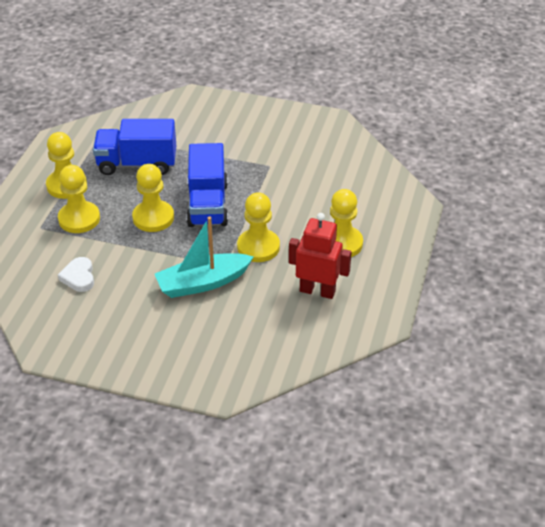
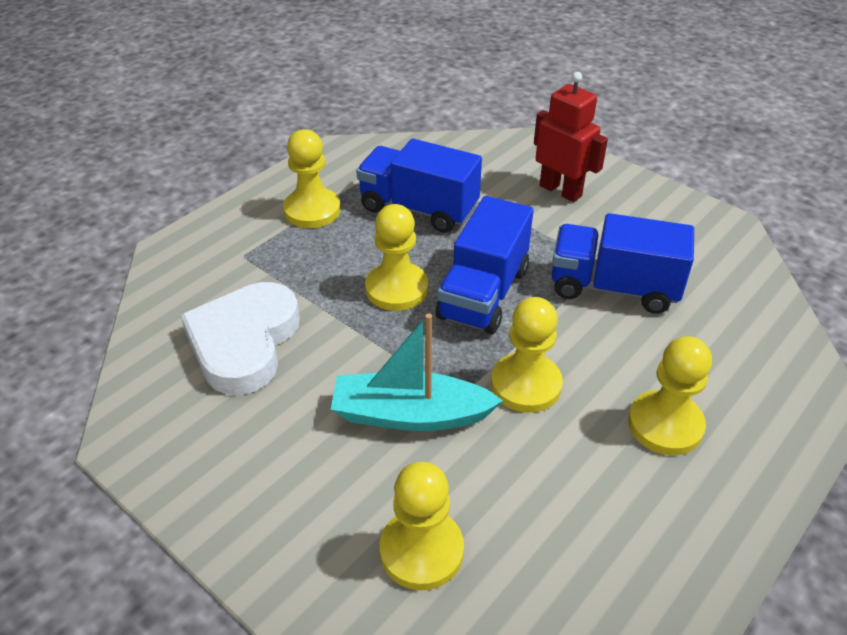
camera: 25 degrees right, 0 degrees up
(79, 219) = (298, 259): yellow pawn -> yellow pawn (421, 551)
(79, 277) = (244, 342): white heart -> white heart, size x2.07
(282, 178) = (613, 288): none -> blue truck
(317, 291) = (588, 497): red robot -> red robot (560, 190)

